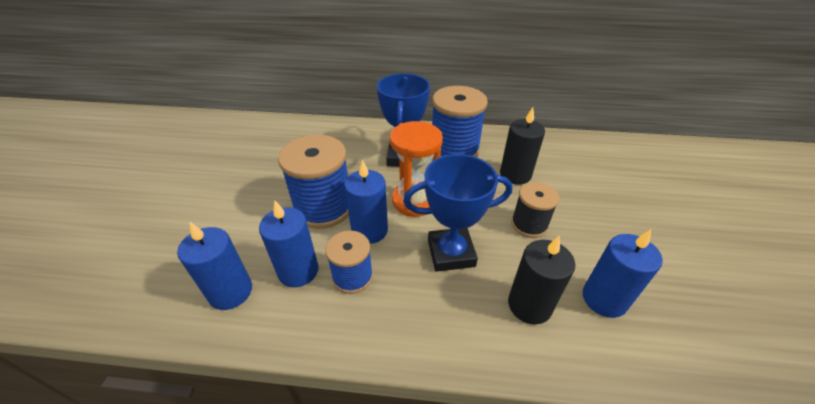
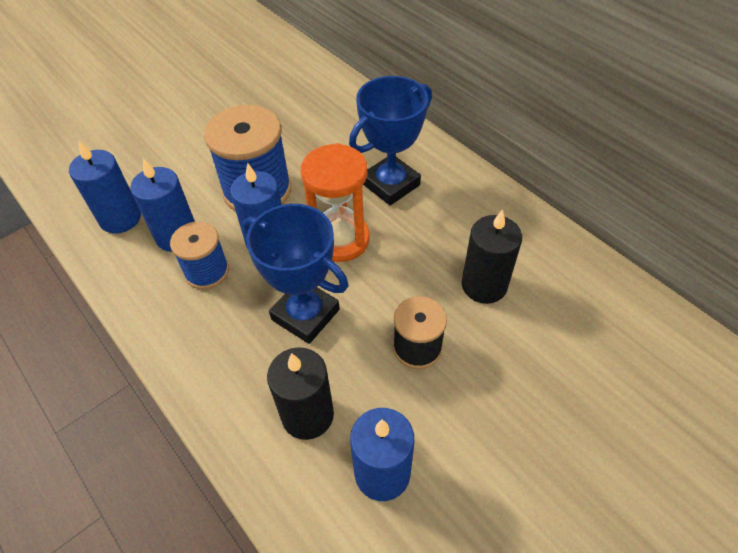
camera: 45 degrees right, 10 degrees up
(454, 150) = (456, 210): blue spool -> none

